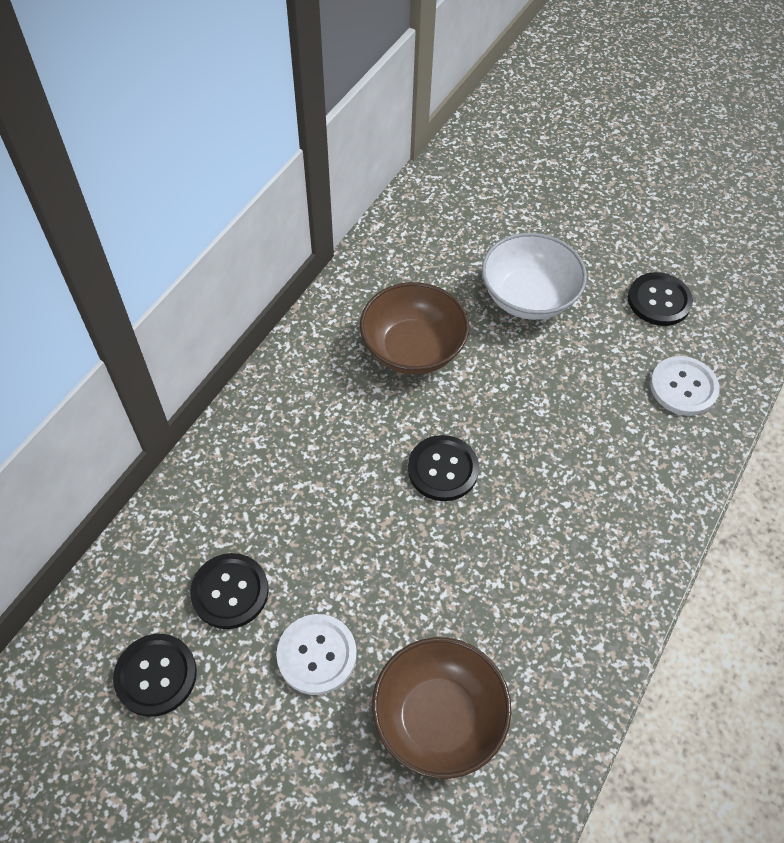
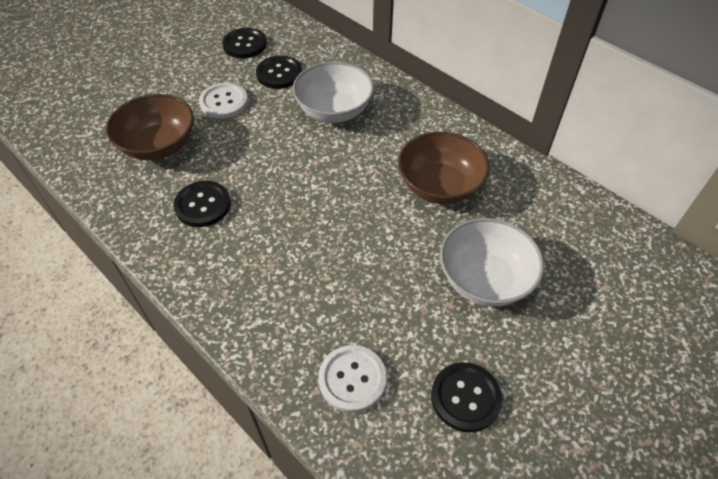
camera: 105 degrees right, 5 degrees down
(303, 490) = (334, 110): none -> white bowl
(443, 469) = (325, 182): black button -> black button (203, 205)

